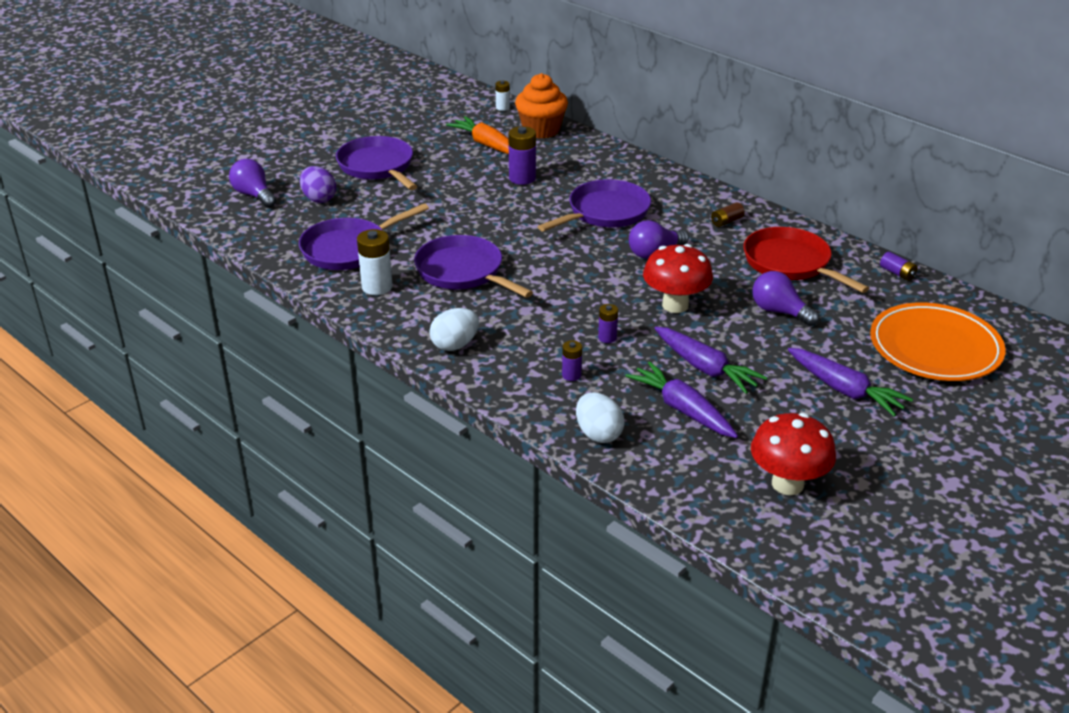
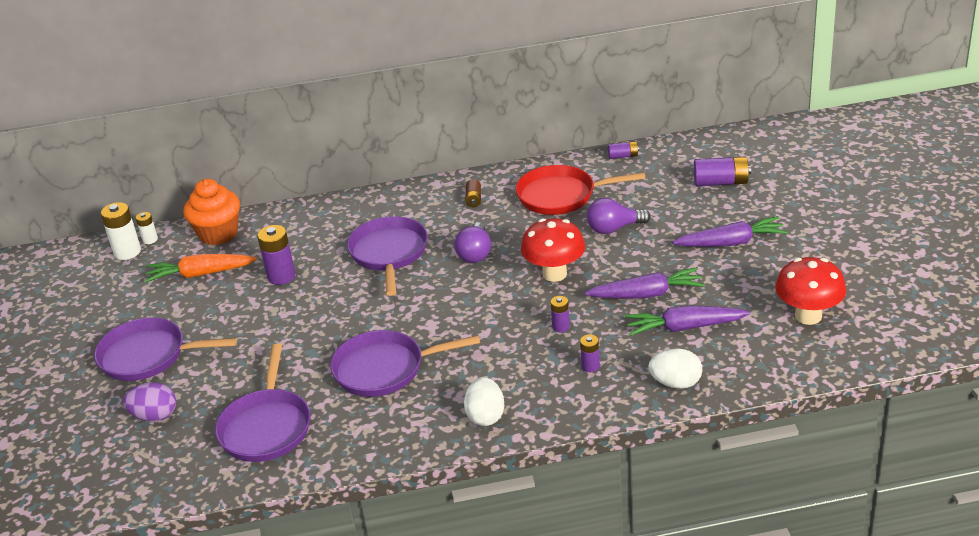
camera: 50 degrees left, 0 degrees up
(254, 195) = (90, 460): purple light bulb -> none
(377, 287) = (348, 431): white battery -> white battery (127, 252)
(935, 347) = (721, 182): orange plate -> purple battery

